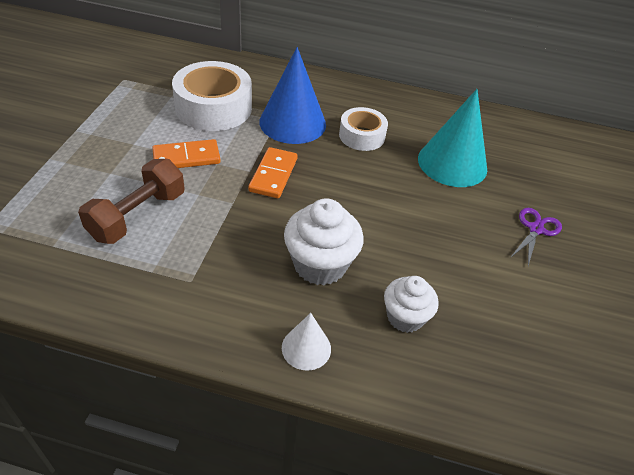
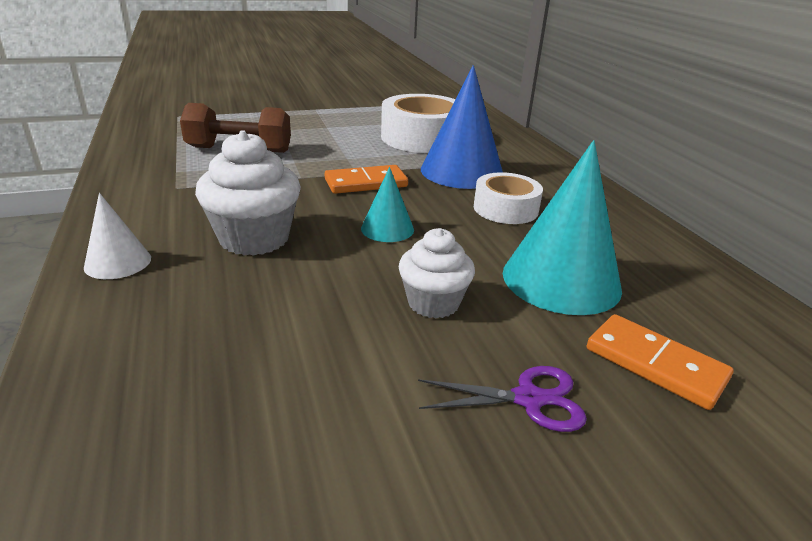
camera: 60 degrees right, 15 degrees down
(186, 157) = (337, 146): orange domino -> orange domino (655, 364)
(351, 197) = (387, 229): none -> turquoise cone
(405, 317) = (209, 314): white cupcake -> white cupcake (433, 303)

